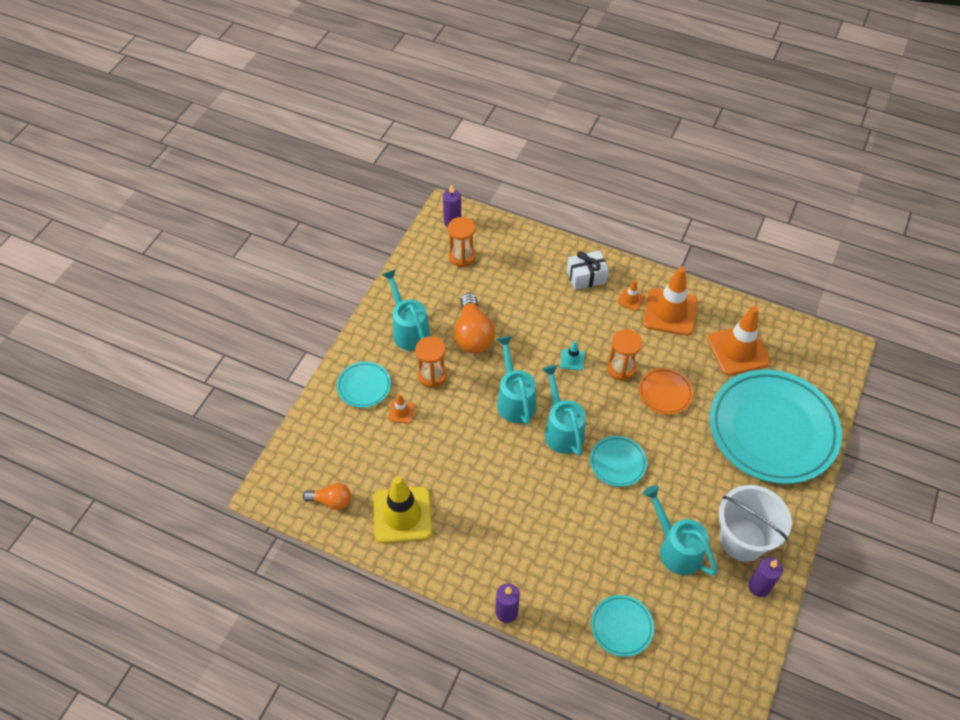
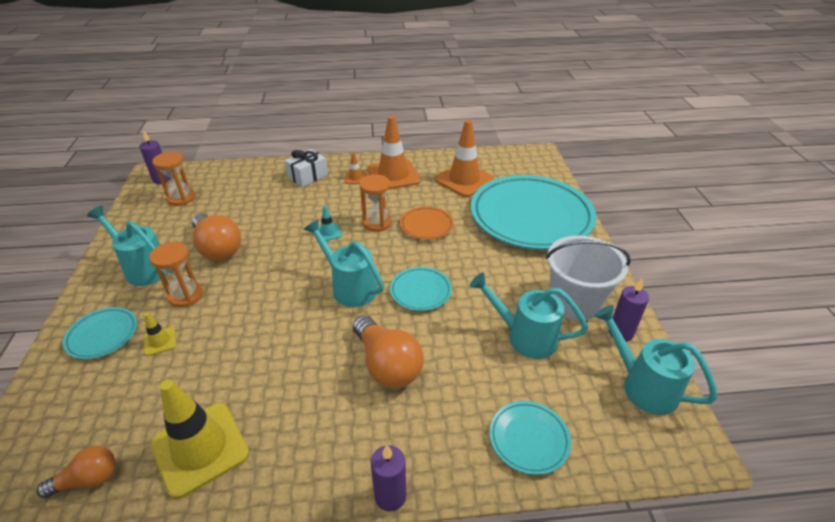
camera: 30 degrees left, 15 degrees down
(401, 412) = (160, 341): orange traffic cone -> yellow traffic cone
(514, 399) = (287, 282): turquoise watering can -> turquoise watering can (642, 385)
(554, 517) = (387, 365): none -> orange light bulb

